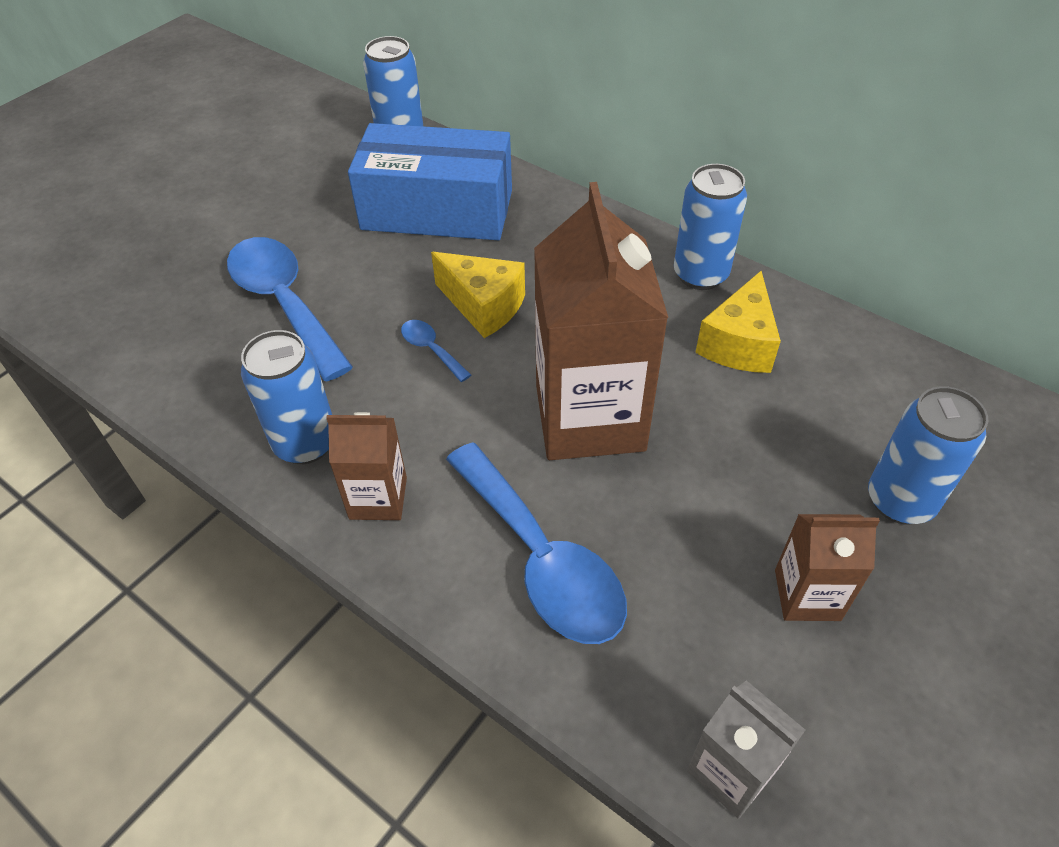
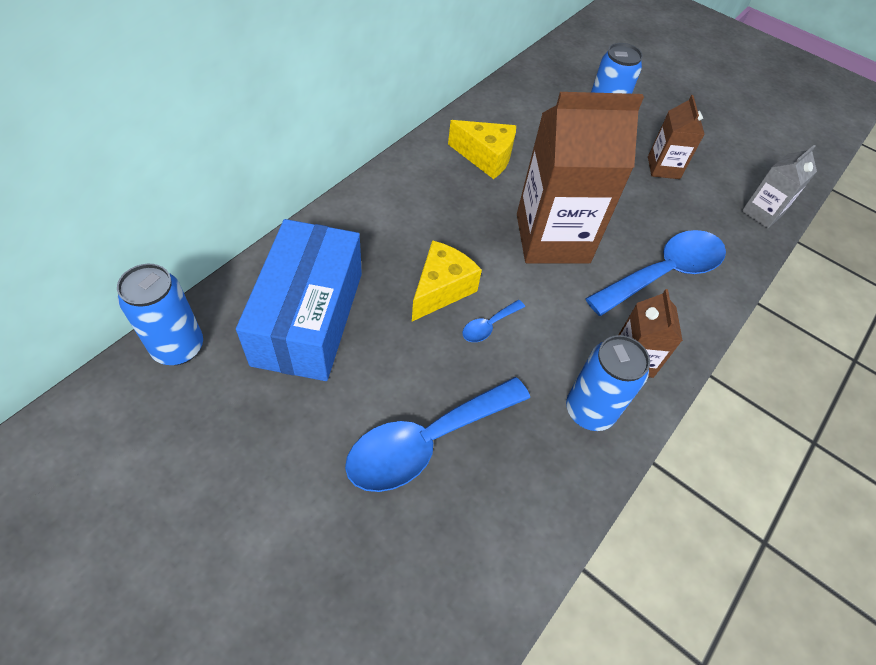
camera: 95 degrees left, 5 degrees up
(700, 275) = (417, 163): blue can -> none

